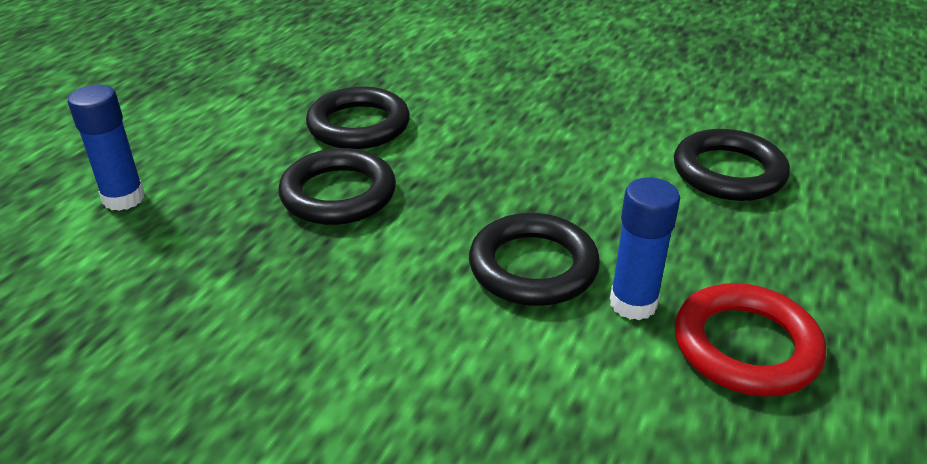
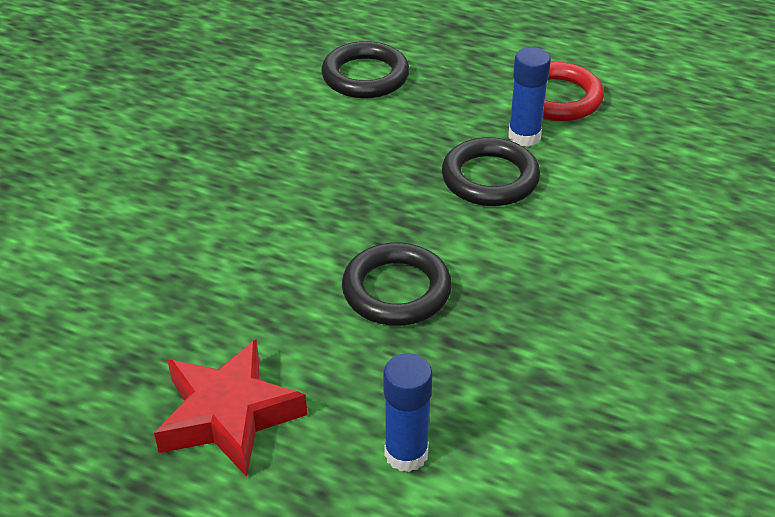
camera: 90 degrees left, 5 degrees up
(210, 113) = (228, 415): none -> red star
(358, 125) = (271, 286): black ring -> none

